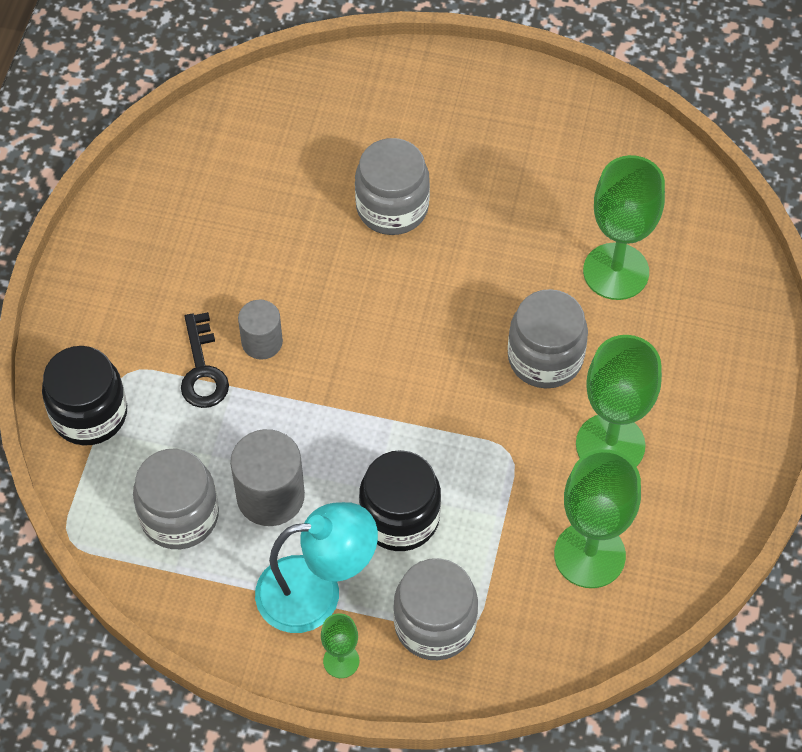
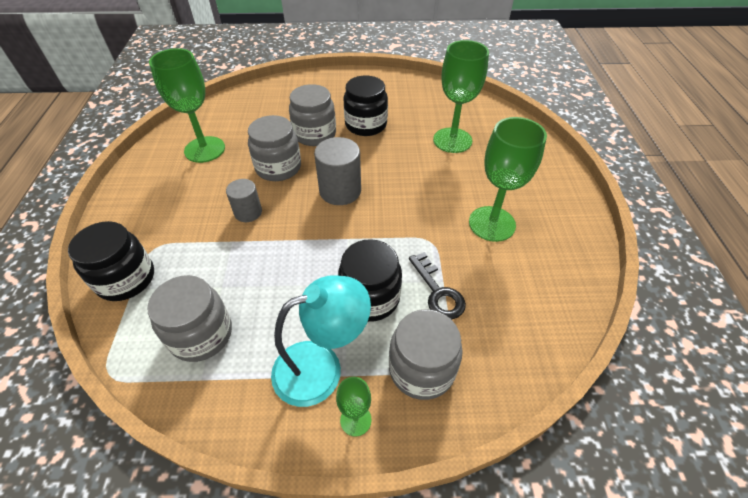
camera: 15 degrees left, 10 degrees down
(202, 370) = (209, 236): black key -> black key (438, 292)
(270, 496) = (271, 304): grey cylinder -> grey cylinder (340, 191)
(482, 204) = (366, 125): none -> black jar
(545, 358) = (431, 187): grey jar -> grey jar (278, 167)
(589, 555) = (511, 292): green goblet -> green goblet (205, 149)

